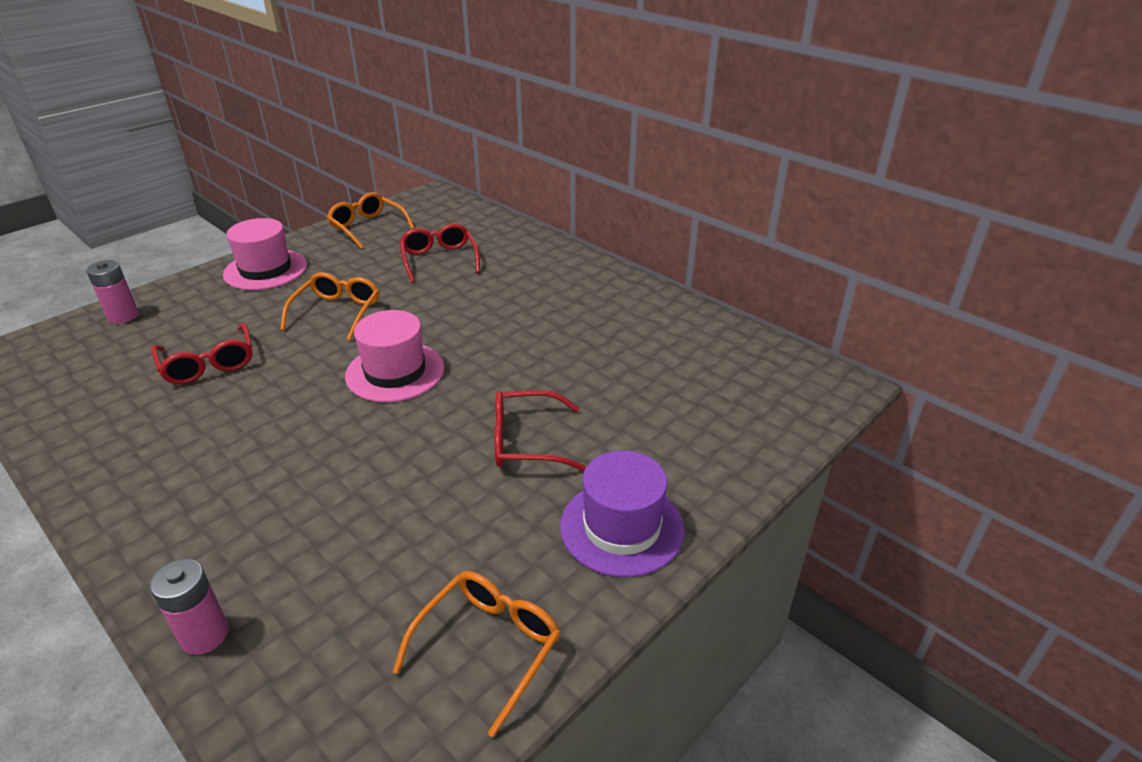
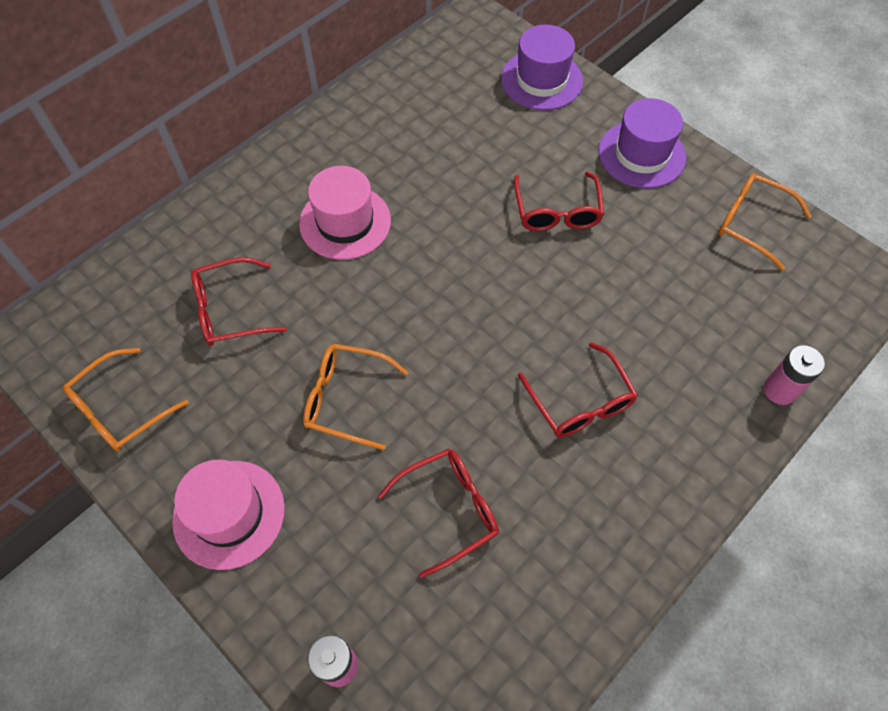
camera: 90 degrees left, 25 degrees up
(272, 447) = (580, 402): none -> red glasses
(395, 372) = (462, 321): pink hat -> pink hat (345, 222)
(744, 438) = (541, 80): none -> purple hat

